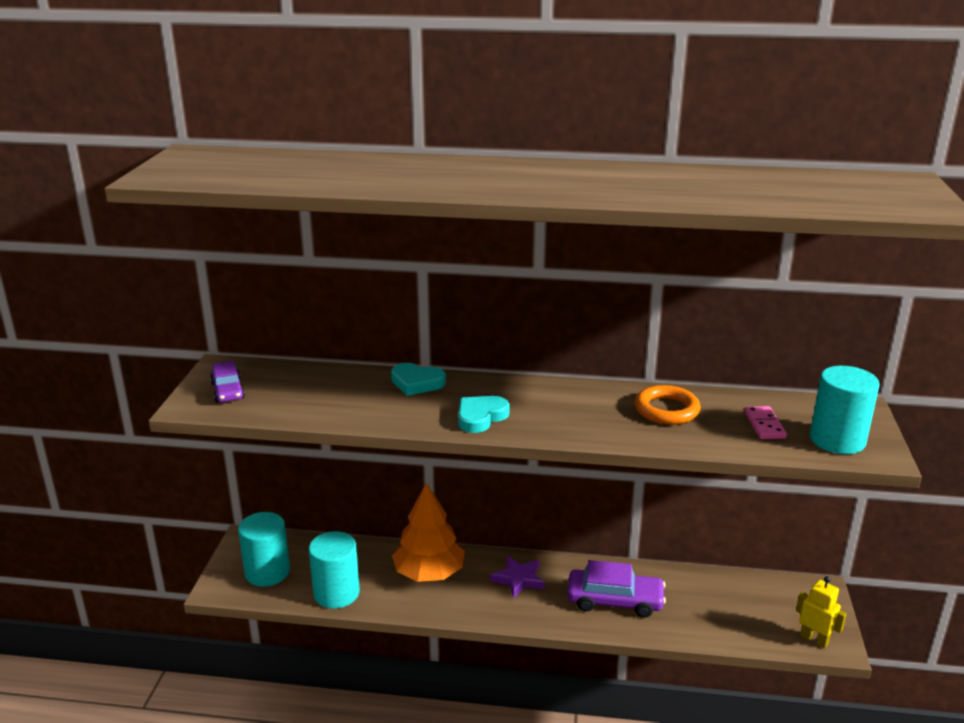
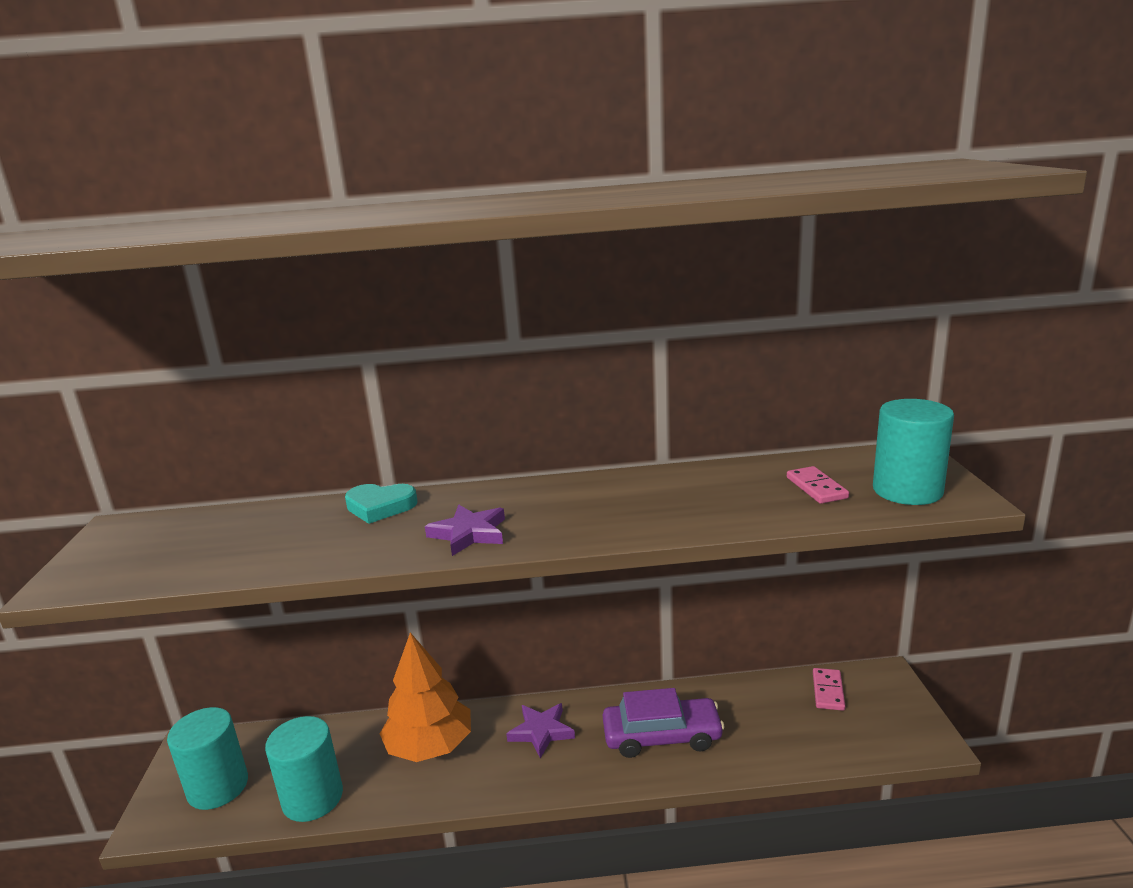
camera: 10 degrees left, 5 degrees down
(228, 391) = (122, 555): purple car -> none
(480, 417) = (469, 533): turquoise heart -> purple star
(666, 410) = (696, 489): orange ring -> none
(765, 592) = (828, 691): none -> pink domino
(814, 639) = (903, 738): yellow robot -> none

